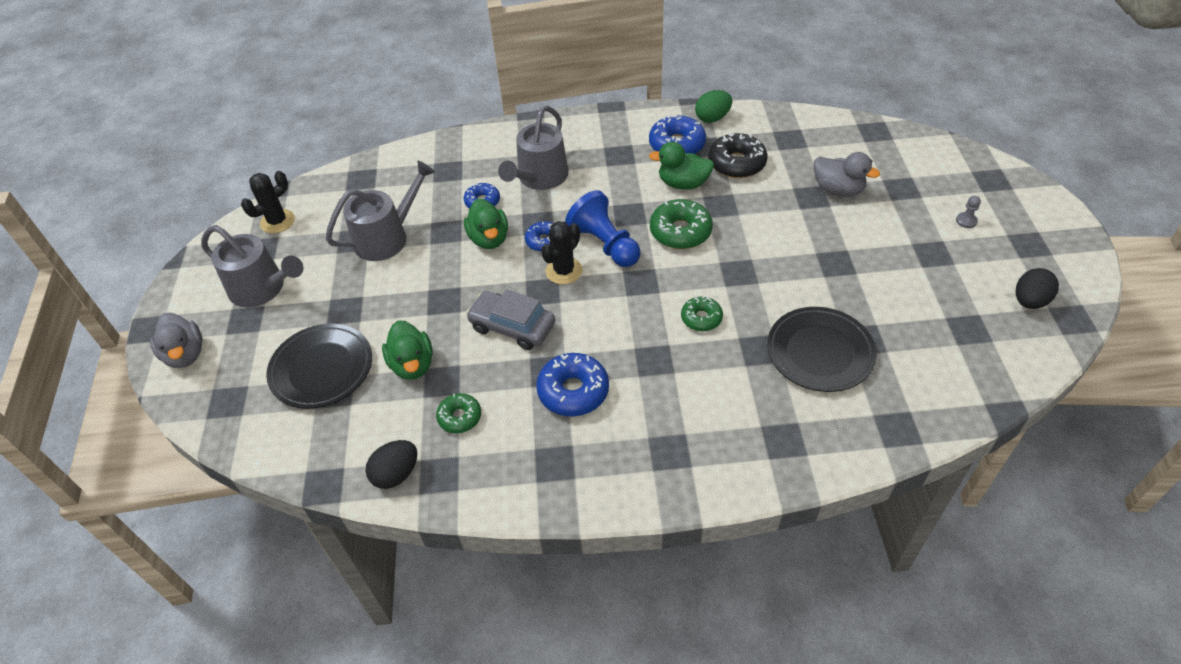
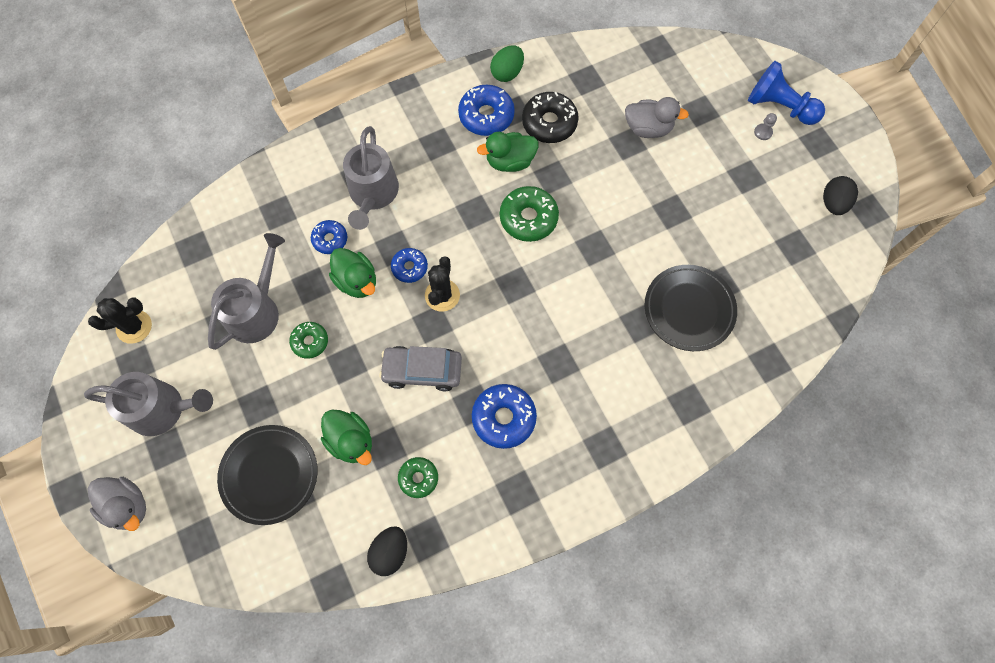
camera: 25 degrees left, 20 degrees up
(277, 221) = (134, 327): black cactus -> black cactus turned 45 degrees clockwise
(605, 244) = (467, 254): blue pawn -> blue pawn (779, 106)
(701, 318) = (581, 307): green donut -> green donut (310, 342)

